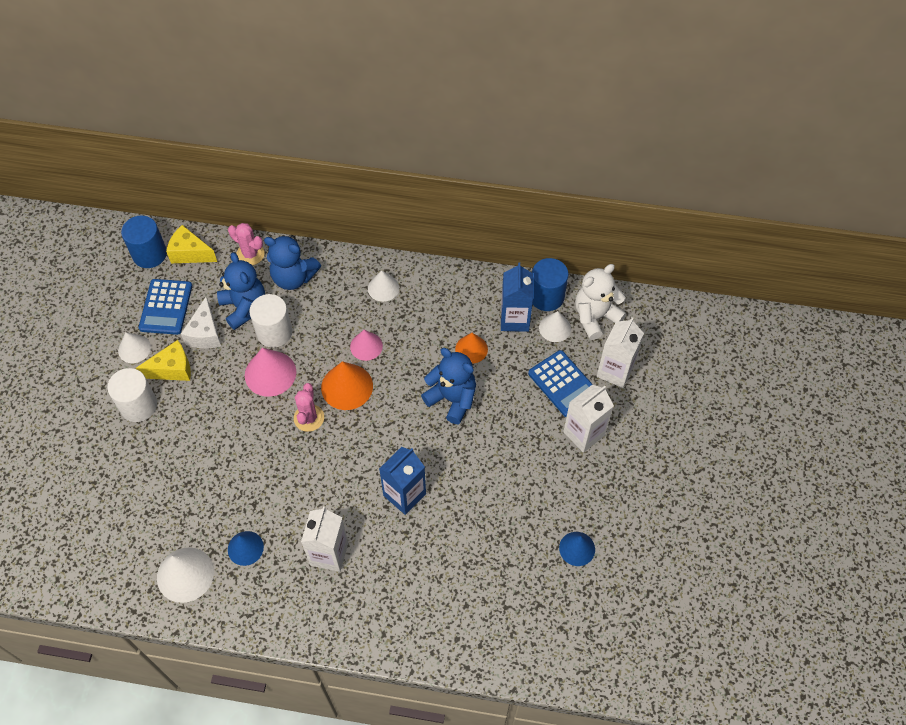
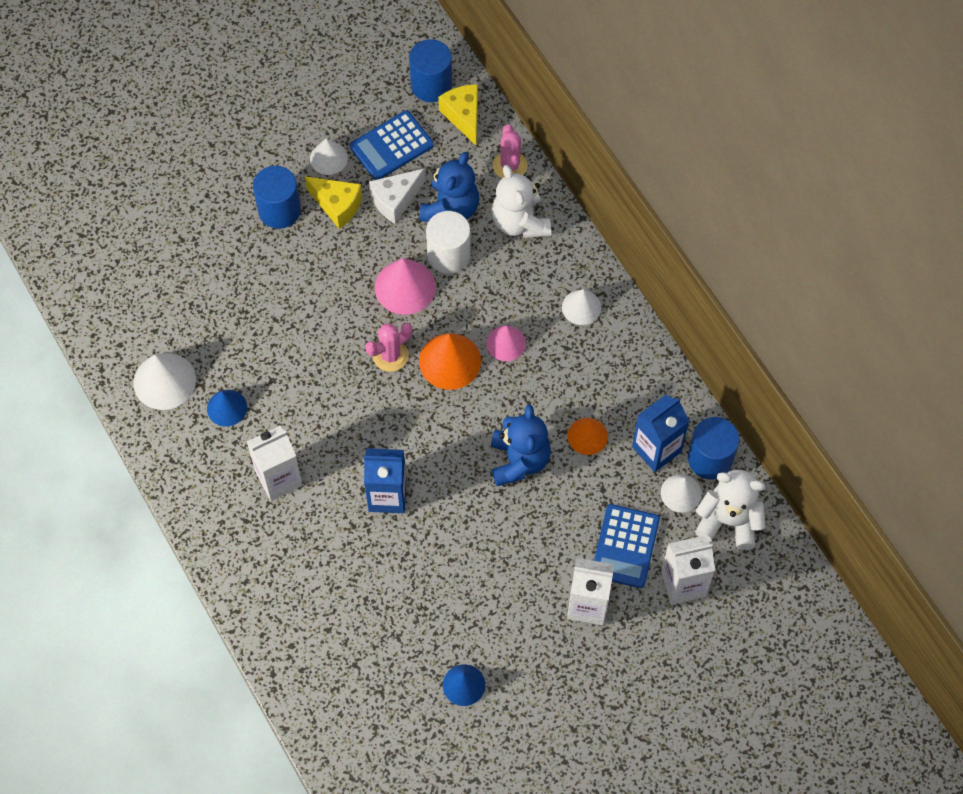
camera: 50 degrees right, 5 degrees up
(138, 405) = (279, 210): white cylinder -> blue cylinder
(293, 277) = (520, 222): blue teddy bear -> white teddy bear

